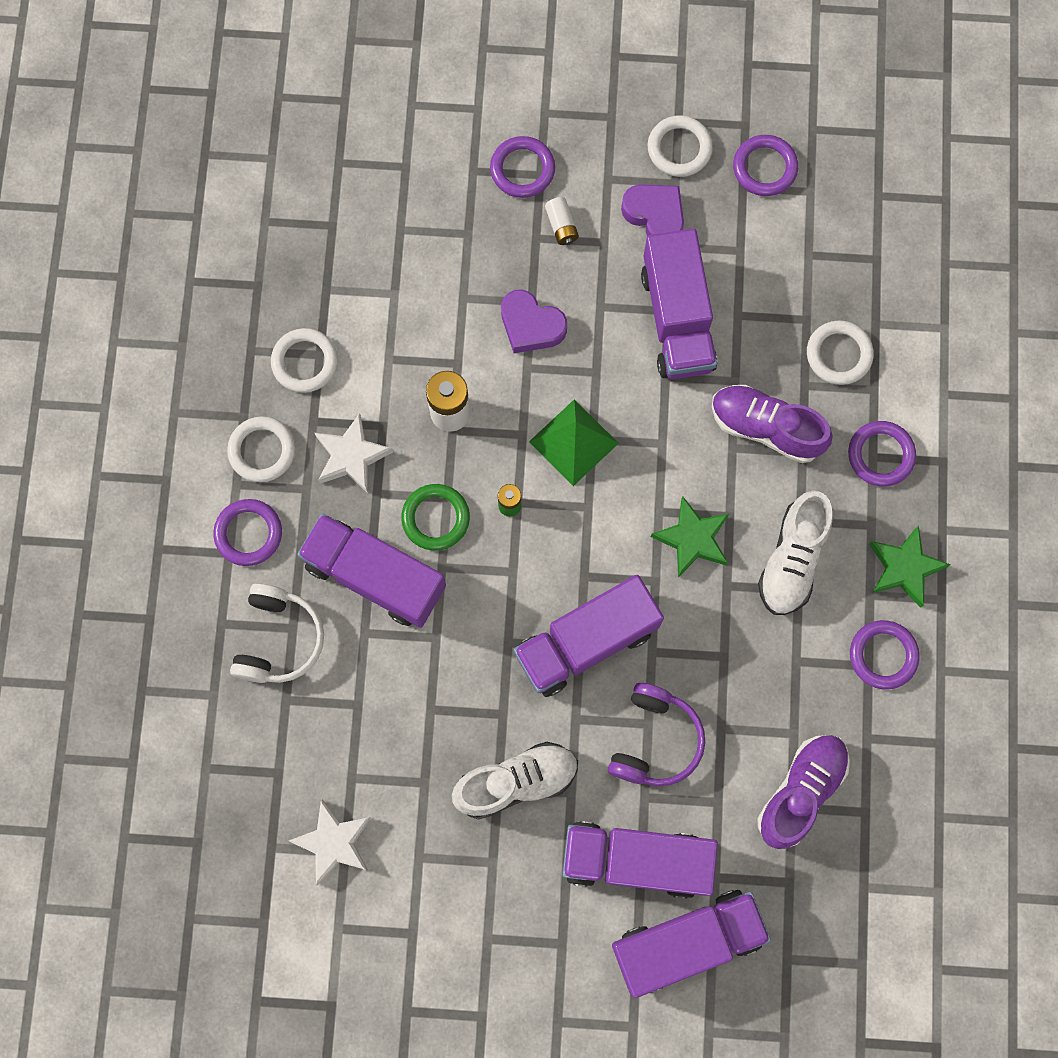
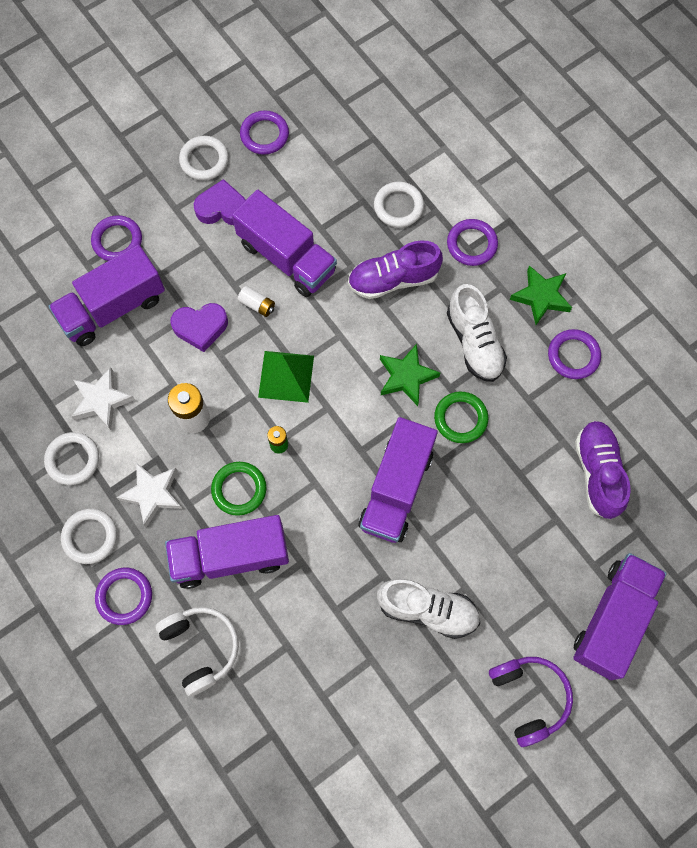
camera: 40 degrees left, 5 degrees down
(334, 842) = (346, 748): white star -> white star (101, 400)
(516, 782) = (427, 610): white shoe -> white shoe turned 75 degrees clockwise
(561, 226) = (170, 255): white battery -> white battery (257, 305)
(636, 860) = (540, 596): purple truck -> purple truck (113, 308)
(655, 740) = (488, 514): purple headphones -> purple headphones (529, 697)
(710, 625) = (460, 418): none -> green ring

